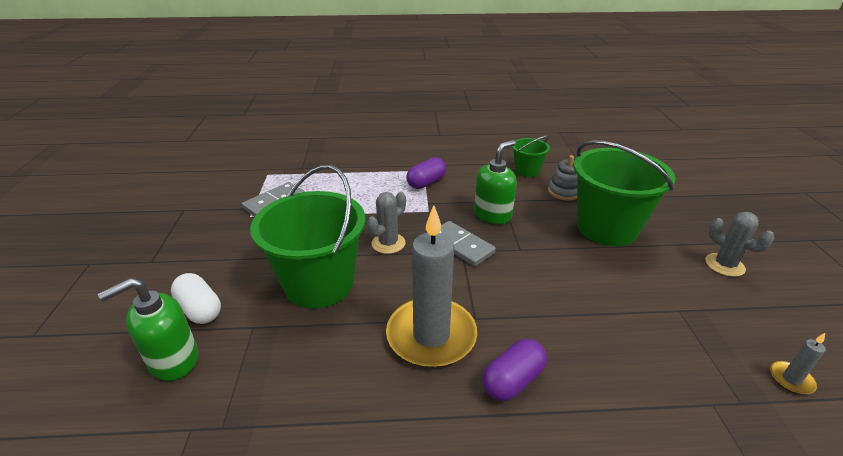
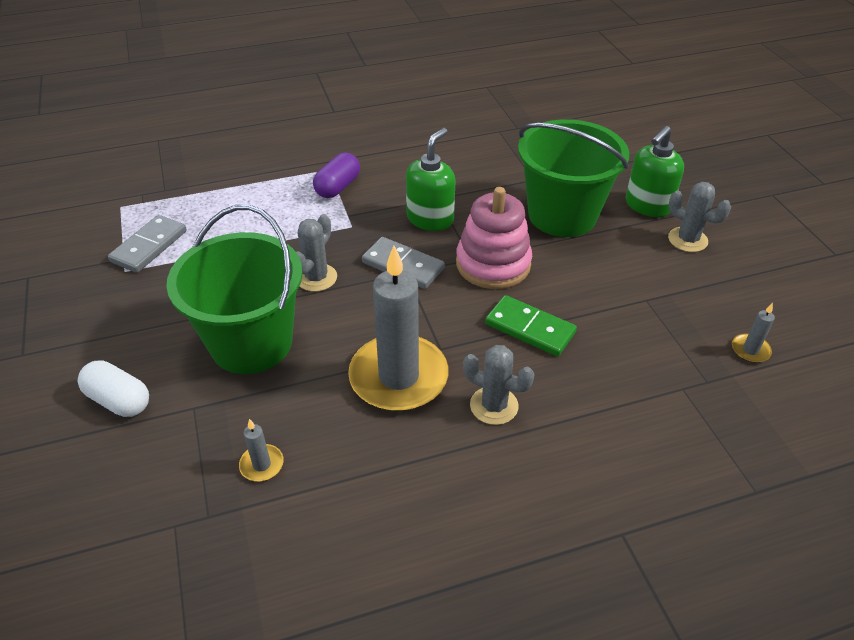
camera: 15 degrees left, 10 degrees up
(173, 360) = (117, 462): green soap dispenser -> green soap dispenser (647, 206)
(286, 389) = (262, 464): none -> grey candle
(513, 380) = (494, 406): purple capsule -> grey cactus
(527, 171) = (458, 151): green bucket -> none
(538, 256) = (493, 264): none -> pink stacking toy
(561, 316) = (530, 328): none -> green domino
(564, 192) = (507, 174): grey stacking toy -> none

